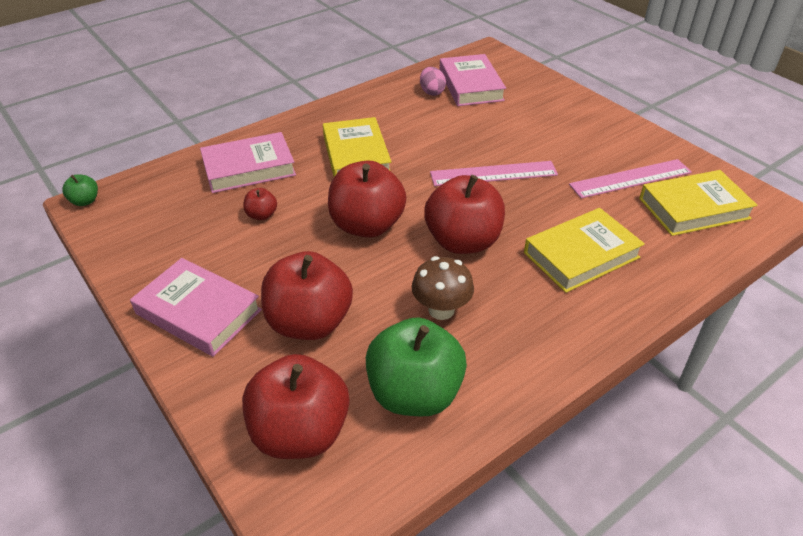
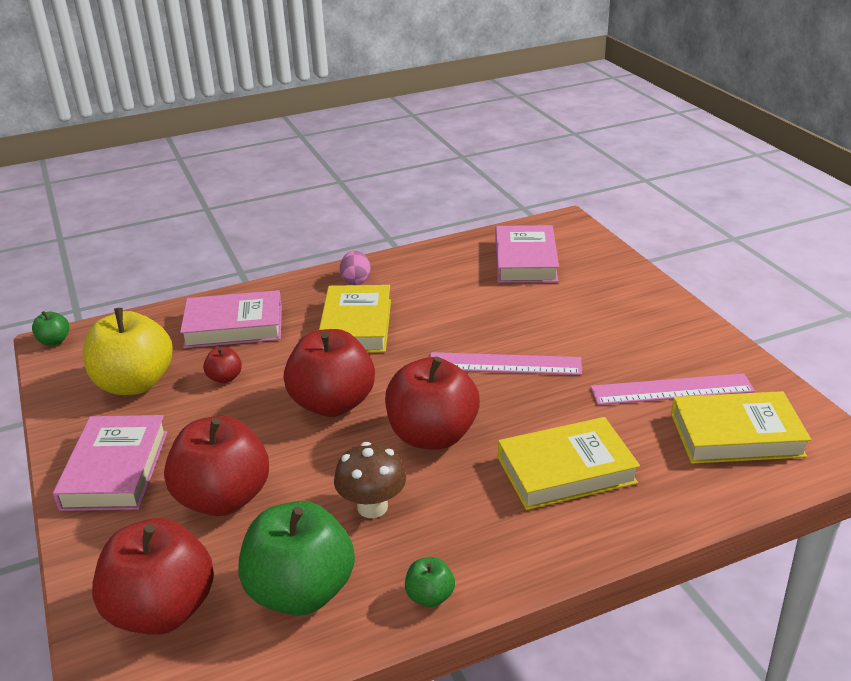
camera: 15 degrees right, 10 degrees down
(181, 231) = (134, 383): none -> yellow apple
(198, 312) = (115, 469): pink book -> pink book turned 45 degrees clockwise
(432, 92) = (475, 263): pink egg -> pink egg (356, 280)
(523, 378) = (430, 596): none -> green apple

